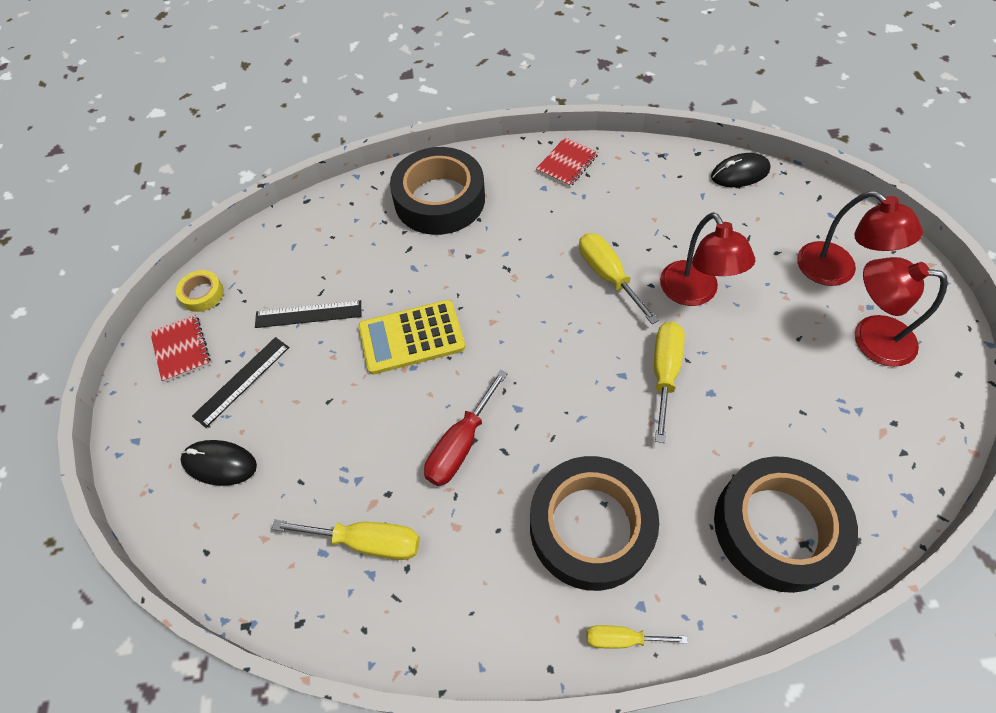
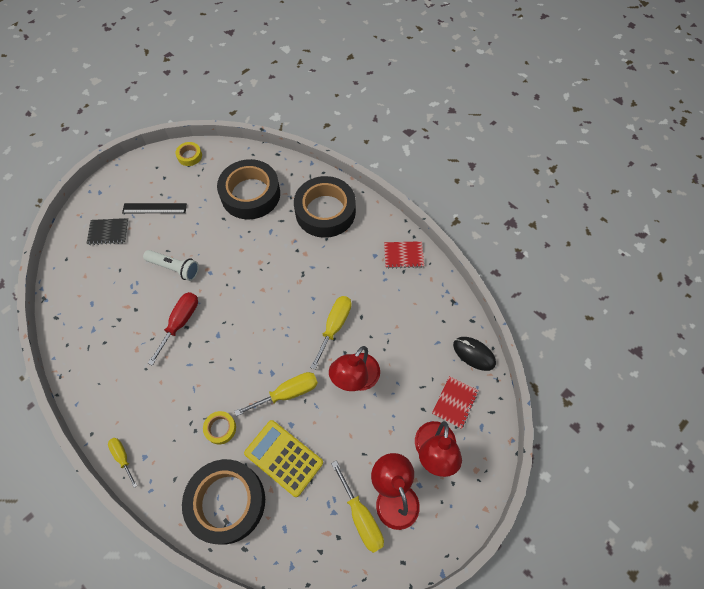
camera: 50 degrees right, 5 degrees up
(181, 349) = (155, 172): red notebook -> red notebook (455, 402)
(220, 464) = (108, 232): black mouse -> black notebook
(308, 314) = (209, 207): black ruler -> none
(366, 406) = (174, 268): none -> white flashlight
(367, 542) = (107, 317): yellow screwdriver -> yellow screwdriver (361, 517)
(411, 337) = (227, 260): yellow calculator -> yellow calculator (283, 458)
(460, 444) = (180, 323): red screwdriver -> red screwdriver turned 120 degrees clockwise
(590, 527) = (172, 409): black tape -> black tape (250, 194)
(662, 479) = (220, 428): none -> yellow tape

